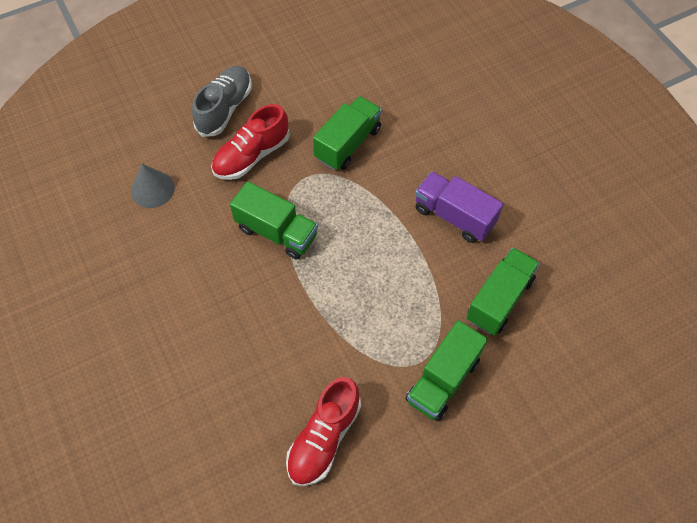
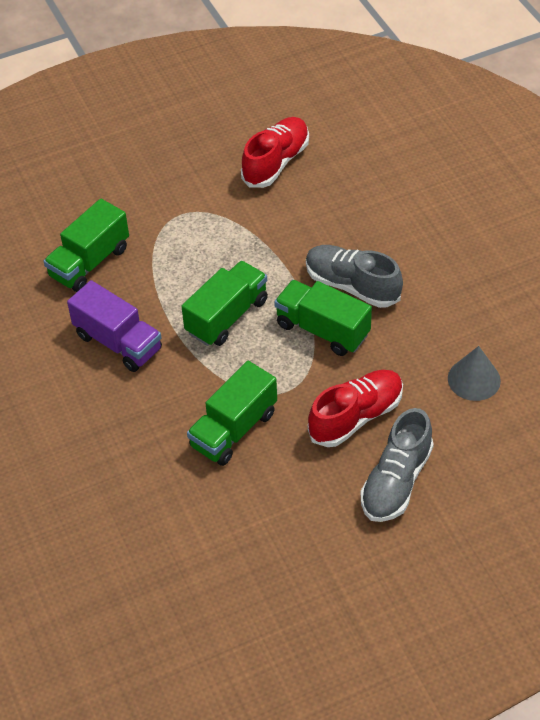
camera: 175 degrees left, 10 degrees down
(248, 278) = (352, 286): none -> grey shoe
(443, 380) = (161, 200): green truck -> green truck (227, 316)

